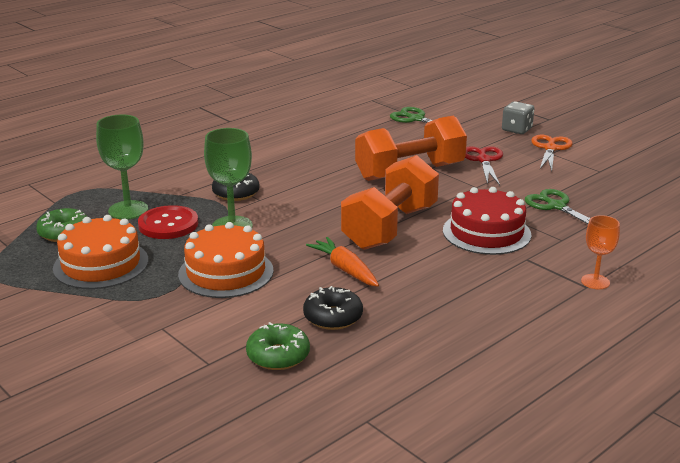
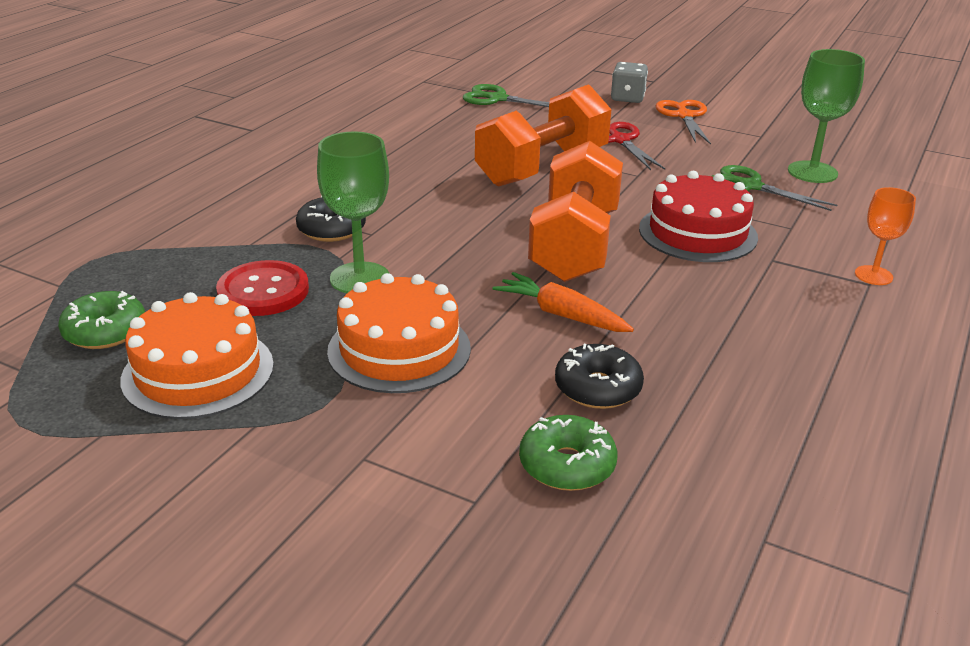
camera: 20 degrees left, 5 degrees up
(128, 210) = (186, 279): green goblet -> green goblet (812, 172)

